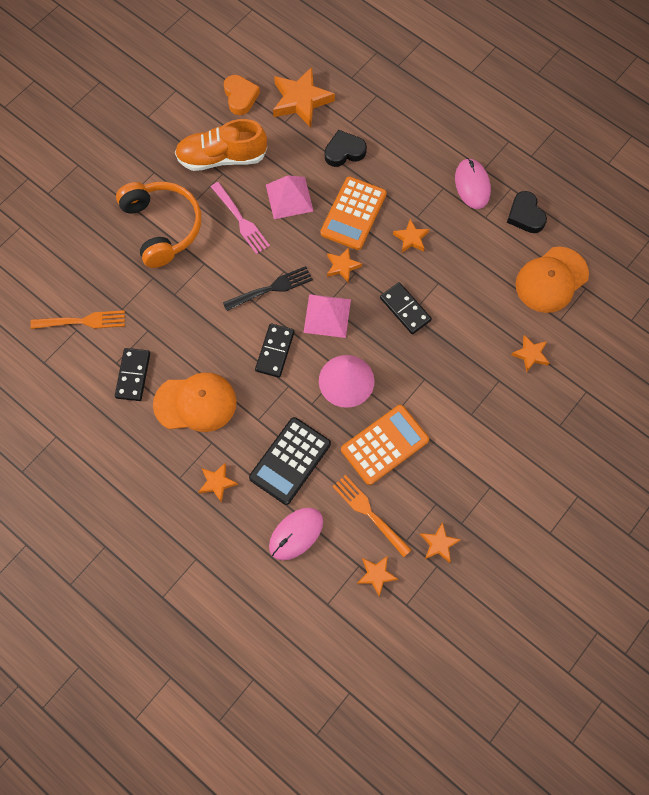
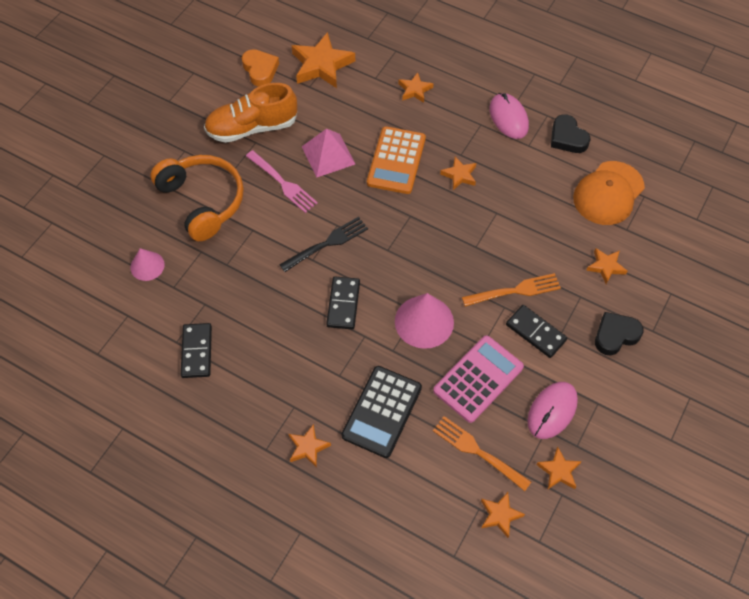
camera: 10 degrees left, 10 degrees down
(82, 321) = (132, 306): orange fork -> orange fork (514, 291)
(101, 284) = (147, 266): none -> pink cone
(195, 403) = (269, 369): orange cap -> none
(296, 534) = (404, 487): pink mouse -> pink mouse (552, 411)
(327, 315) = (390, 261): pink pyramid -> none
(342, 266) = (396, 211): orange star -> orange star (415, 90)
(344, 151) = (375, 105): black heart -> black heart (615, 335)
(384, 444) = (478, 379): orange calculator -> pink calculator
(405, 309) = (469, 243): black domino -> black domino (536, 332)

